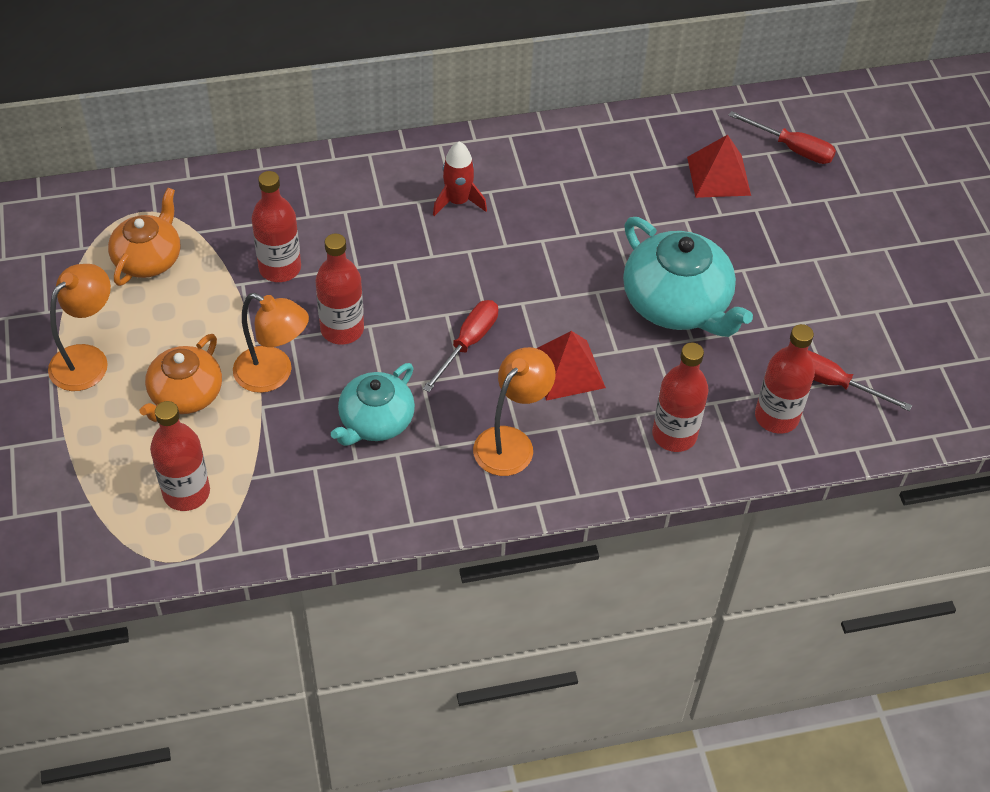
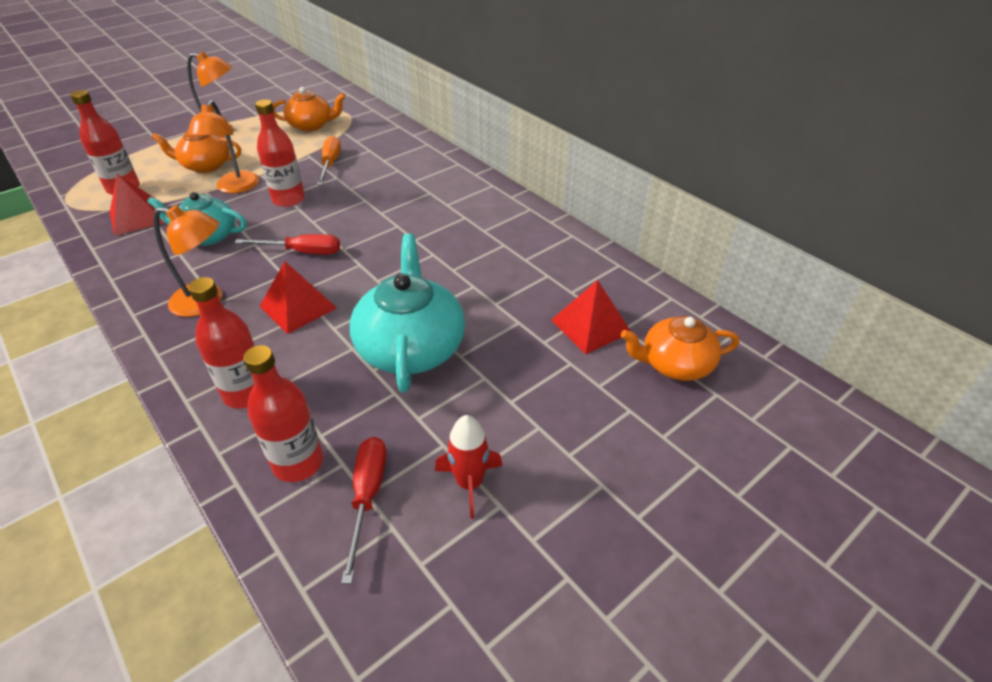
camera: 65 degrees right, 10 degrees down
(280, 268) = (330, 164): red bottle -> orange screwdriver
(280, 485) = (137, 217): none -> red pyramid
(458, 201) = (442, 207): red rocket -> red rocket (469, 483)
(677, 304) = (411, 347): turquoise teapot -> turquoise teapot turned 150 degrees clockwise
(792, 148) = (675, 364): red screwdriver -> orange teapot

